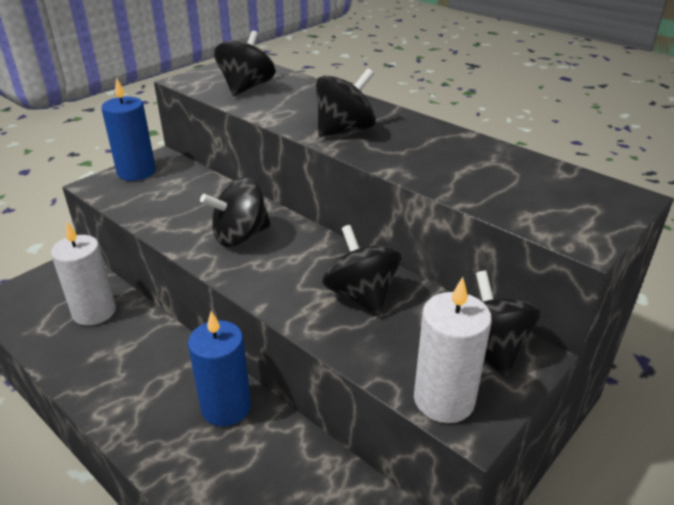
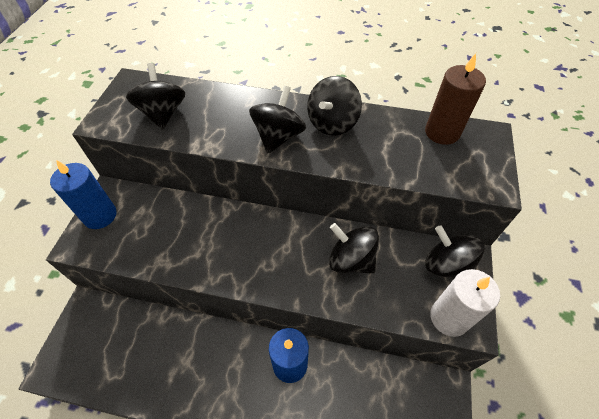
camera: 30 degrees left, 20 degrees up
(94, 312) = (140, 339): white candle -> none
(240, 236) = (234, 245): black spinning top -> black spinning top (332, 123)
(555, 178) = (442, 132): none -> brown candle

